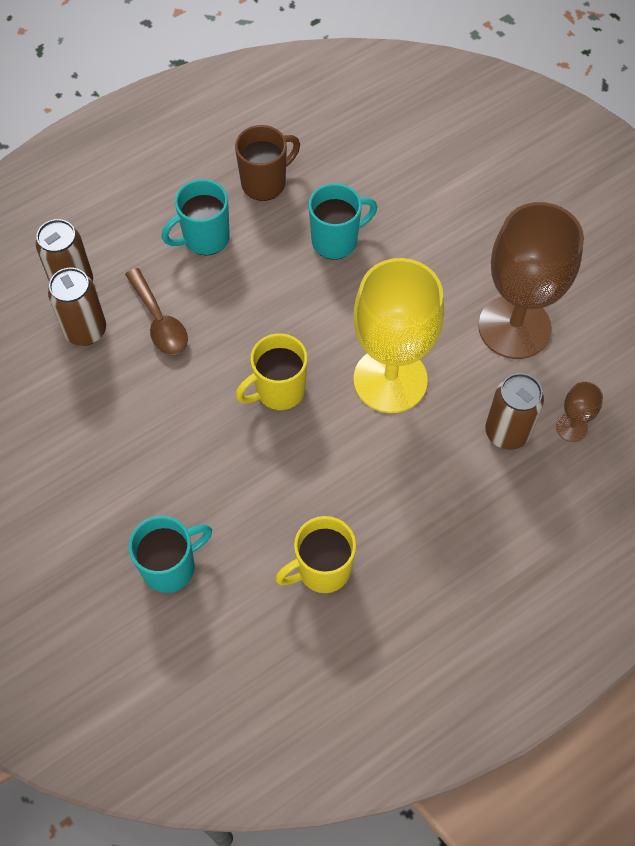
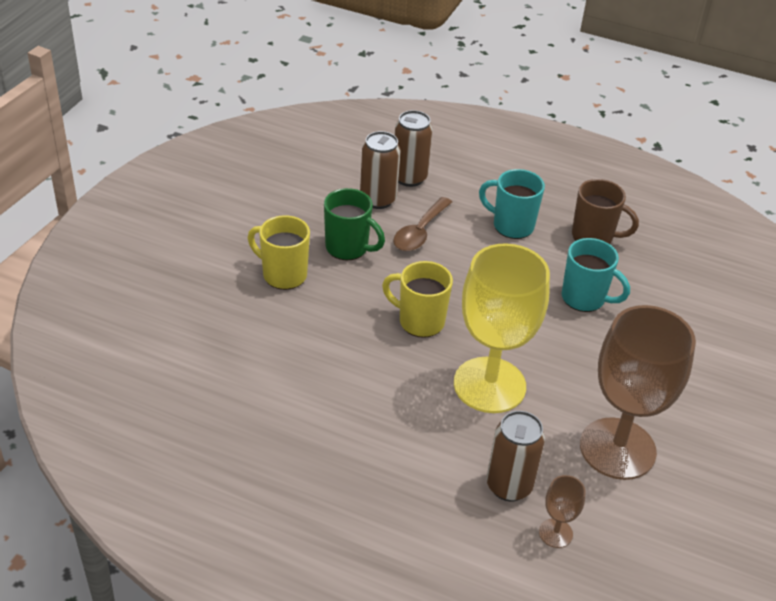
camera: 55 degrees right, 20 degrees down
(138, 397) = (348, 248): none -> green mug
(171, 567) = (225, 324): turquoise mug -> none
(322, 570) = (285, 413): yellow mug -> yellow mug (283, 275)

